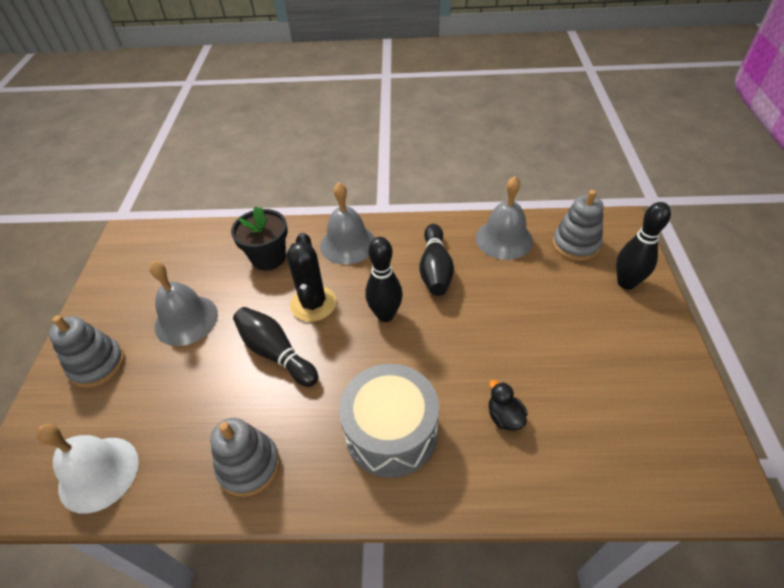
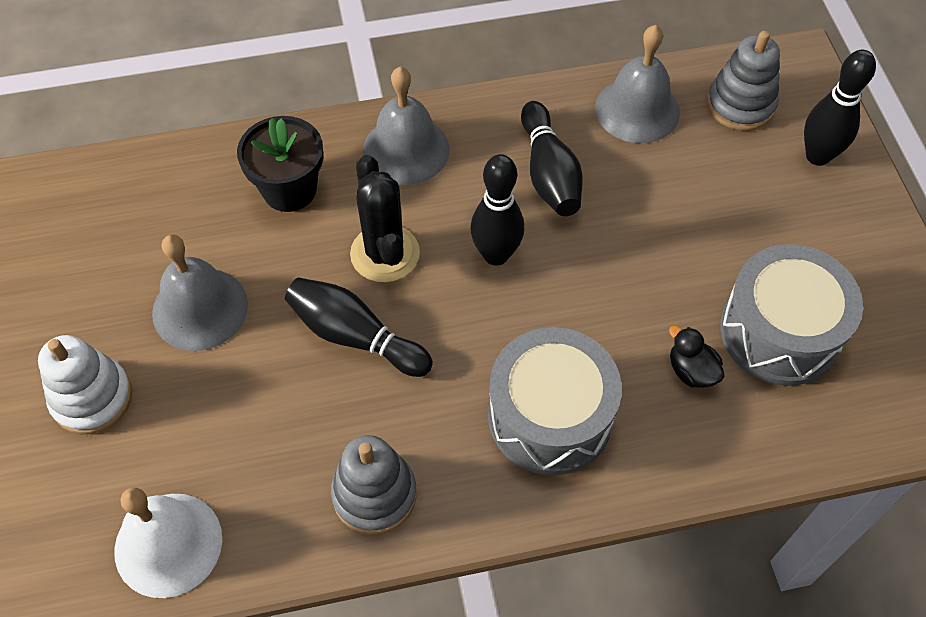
camera: 15 degrees left, 10 degrees up
(97, 364) = (92, 398): grey stacking toy -> white stacking toy
(578, 399) = (780, 332): none -> grey drum

